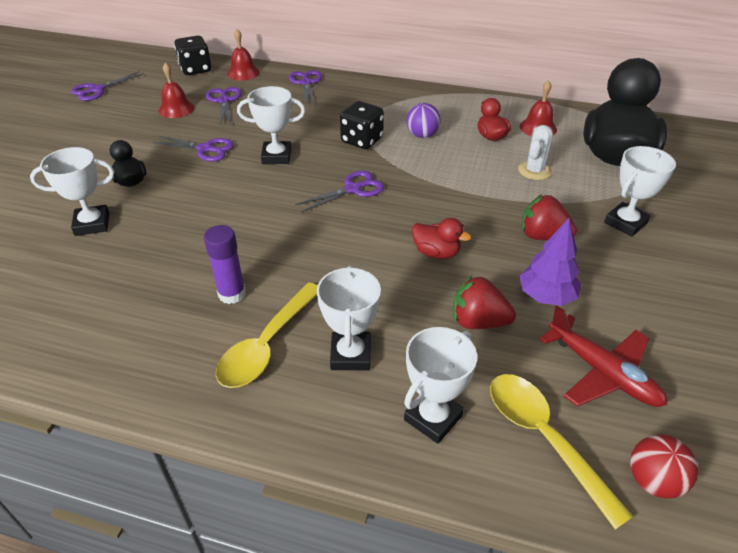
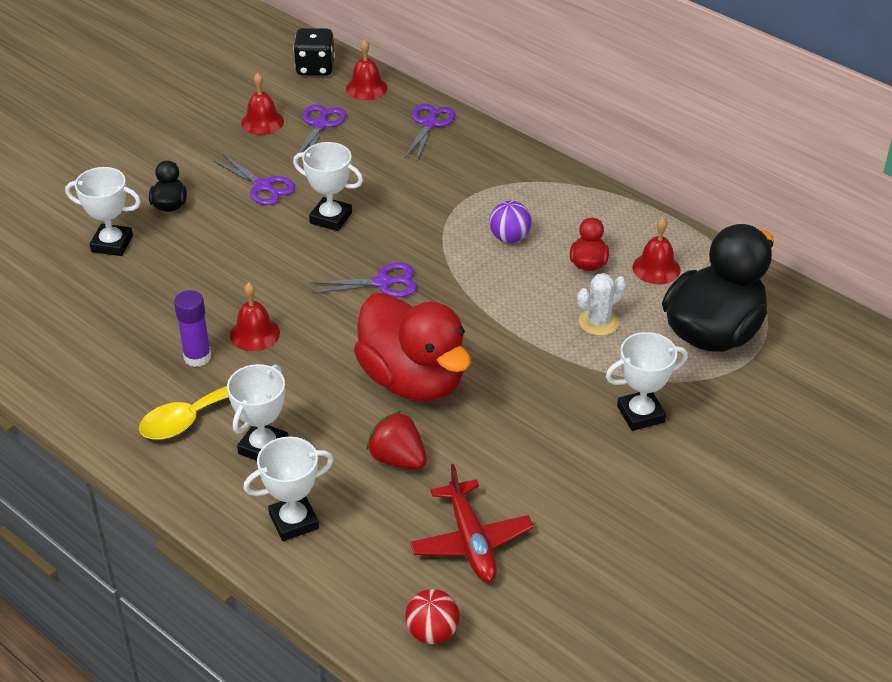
camera: 25 degrees right, 0 degrees up
(97, 90) = (192, 70): purple scissors -> none
(272, 258) = (254, 333): none -> red bell
(362, 140) = (436, 224): black dice -> none
(436, 253) = (413, 380): red duck -> red duck, size x2.34
(543, 236) = (536, 399): red strawberry -> none
(543, 438) = (371, 570): yellow spoon -> none
(546, 296) = (483, 458): purple tree -> none

